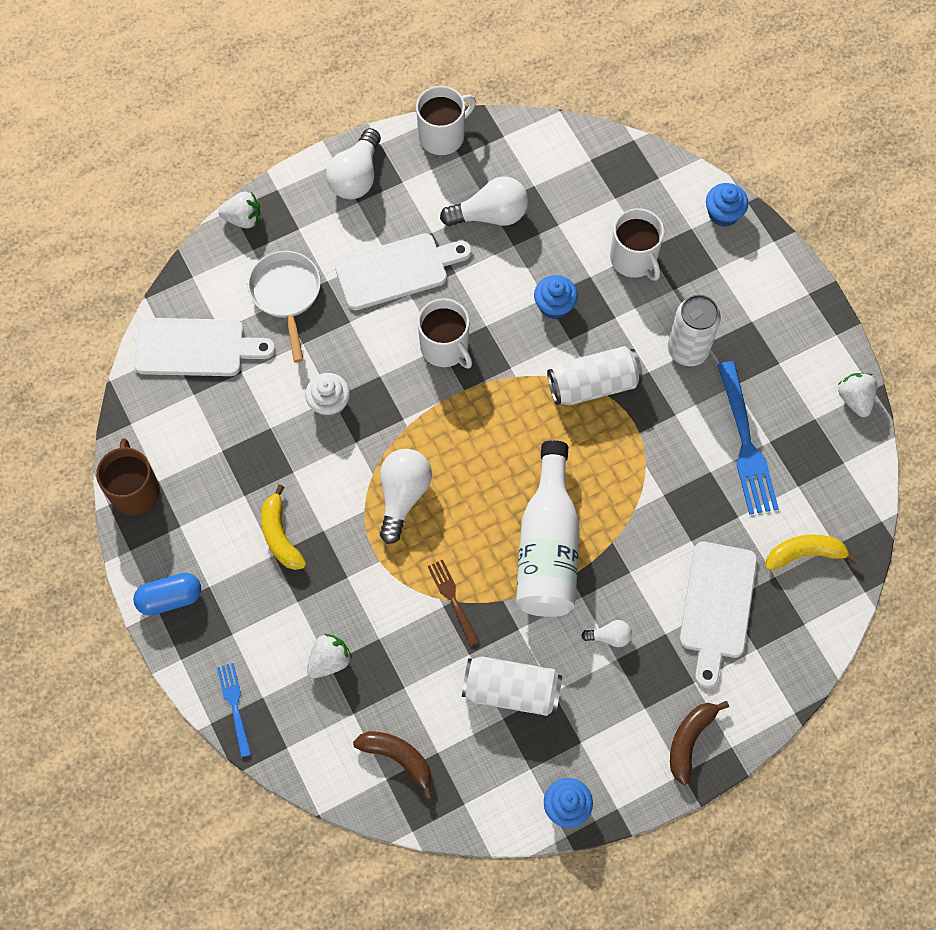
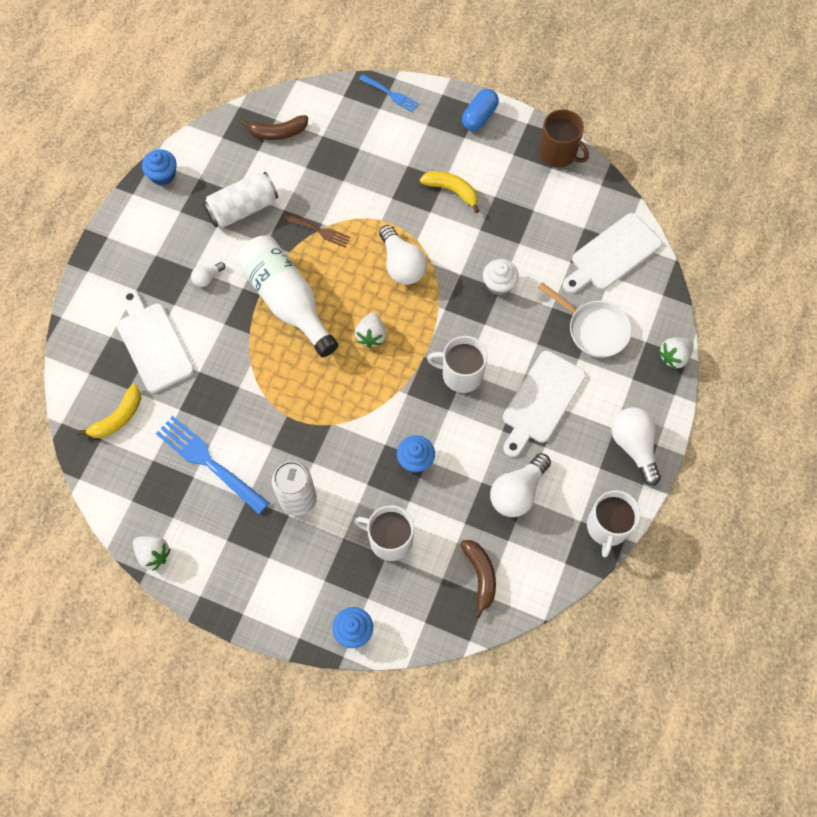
camera: 140 degrees right, 0 degrees up
(329, 660) = (360, 150): white strawberry -> white strawberry (371, 335)
(593, 385) = (343, 424): white can -> none
(689, 740) = (115, 257): brown banana -> brown banana (480, 576)

